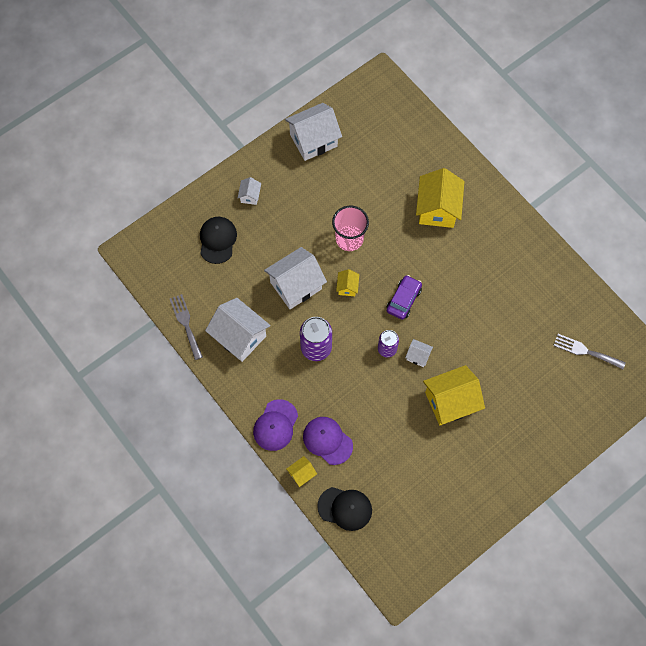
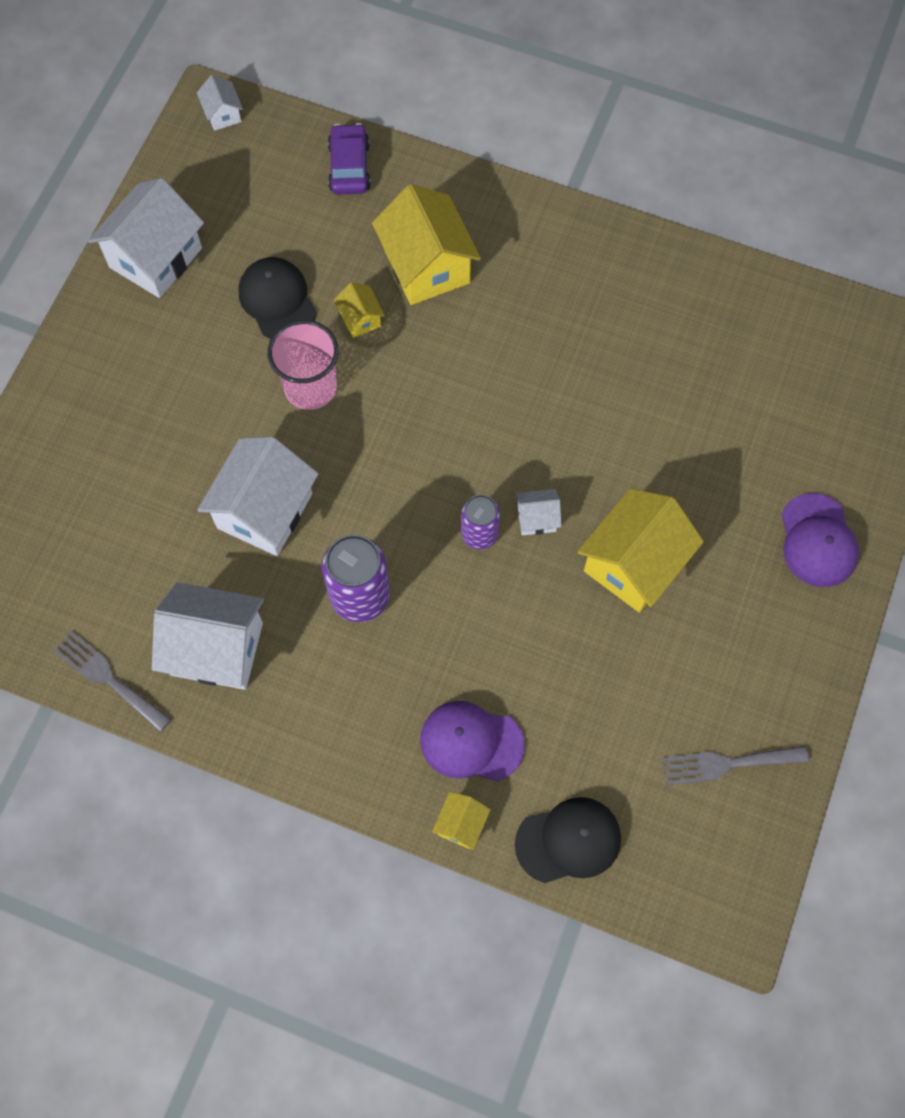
camera: 30 degrees left, 0 degrees up
(217, 240) = (83, 505): black cap -> black cap (277, 300)
(250, 196) = (98, 402): white house -> white house (223, 114)
(275, 425) = (367, 766): purple cap -> purple cap (817, 540)
(347, 287) = (353, 467): yellow house -> yellow house (360, 319)
(403, 300) = (459, 439): purple car -> purple car (349, 167)
(585, 351) = (792, 369): grey fork -> grey fork (727, 764)

